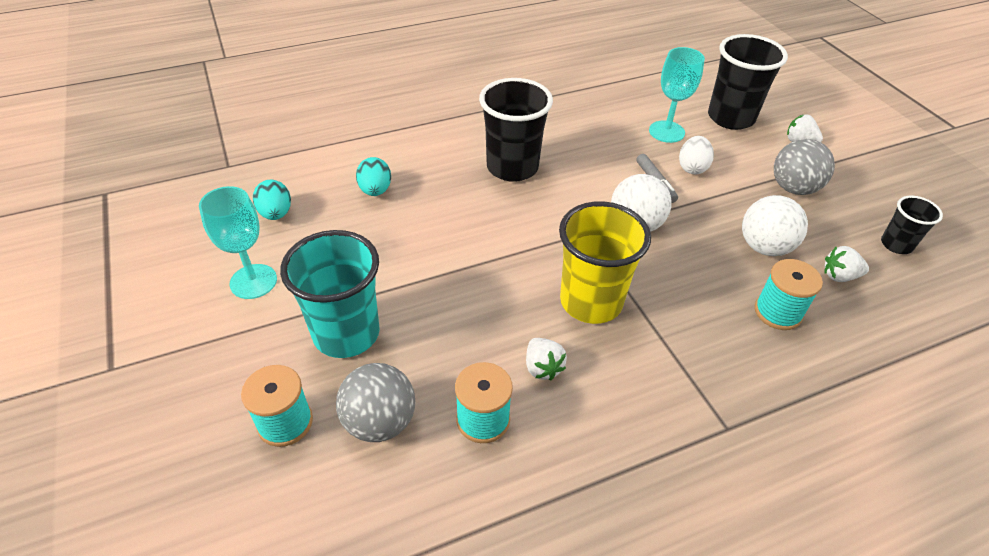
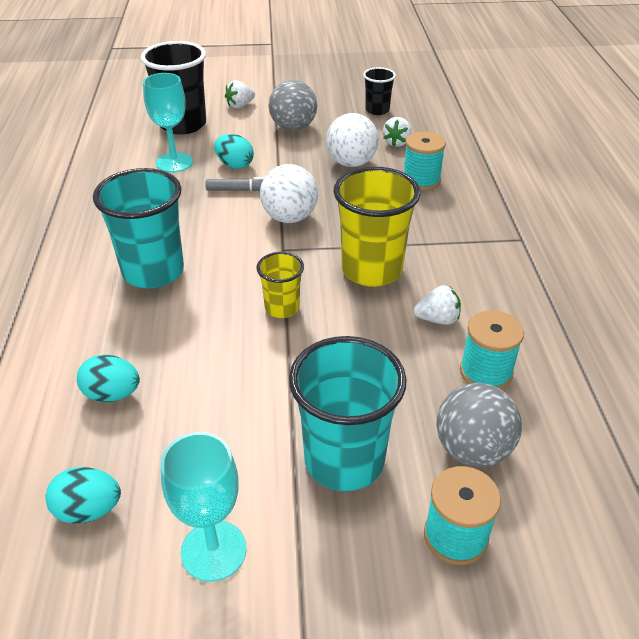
camera: 70 degrees left, 5 degrees down
(505, 253) = (282, 308): none -> yellow cup
(512, 167) = (153, 272): black cup -> turquoise cup
(692, 168) = (235, 165): white egg -> turquoise egg

